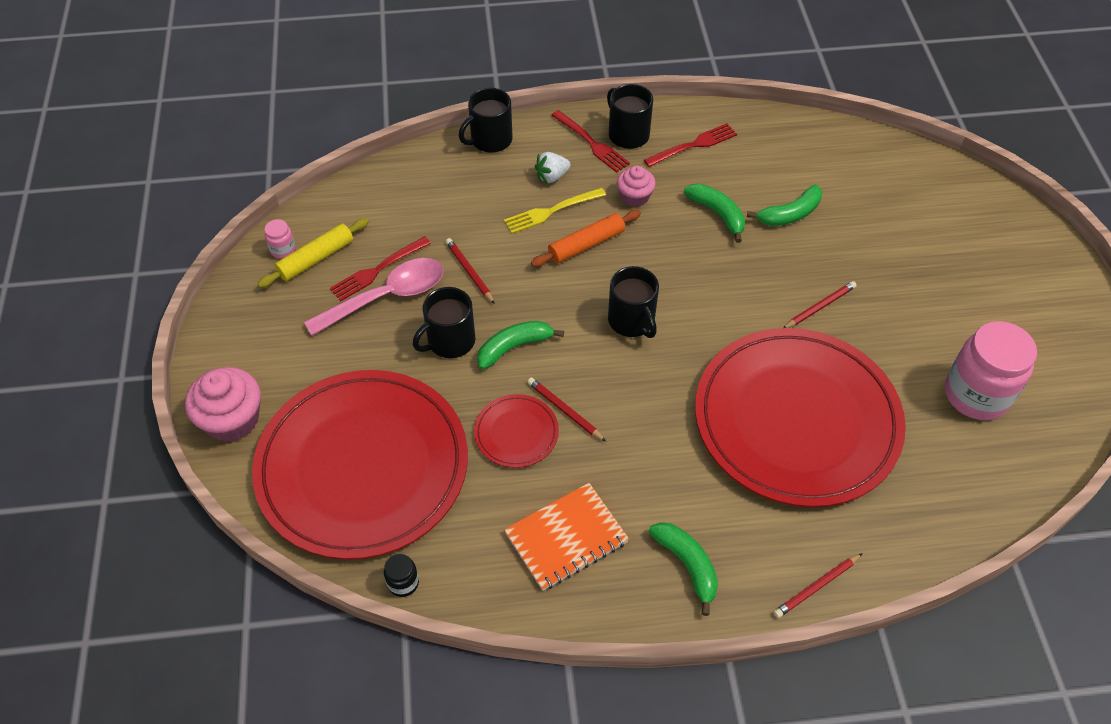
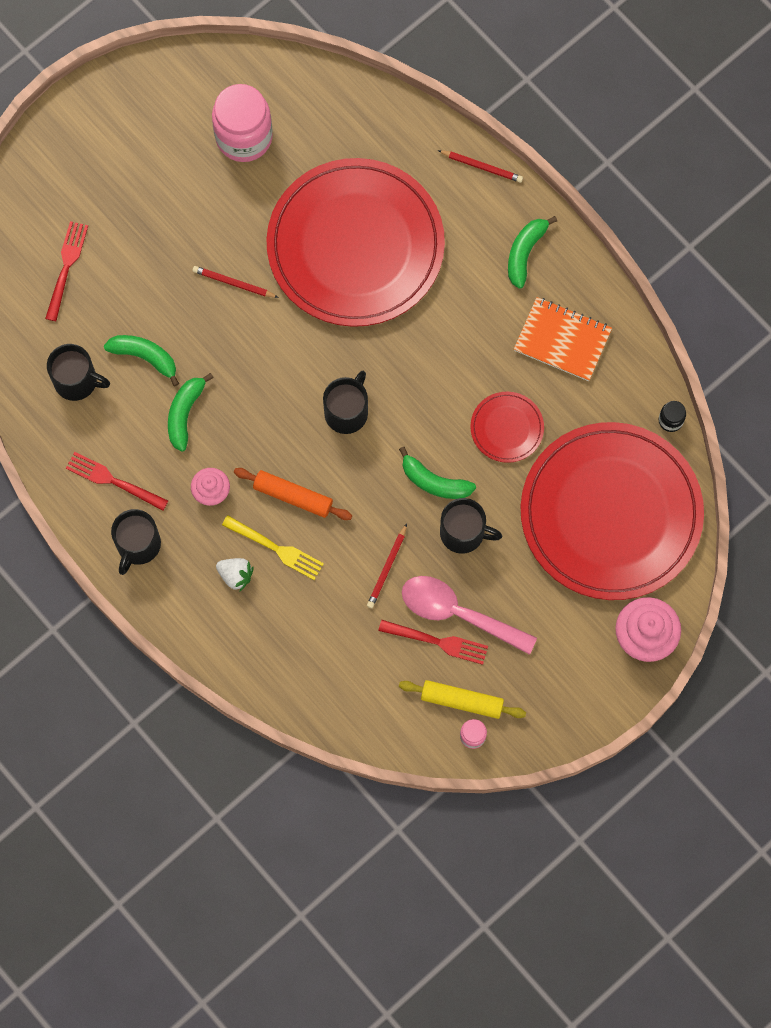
camera: 125 degrees left, 20 degrees up
(490, 140) = (228, 659): black mug -> black mug (77, 381)
(564, 410) = (463, 407): red pencil -> none
(591, 143) = (171, 569): red fork -> red fork (66, 267)

